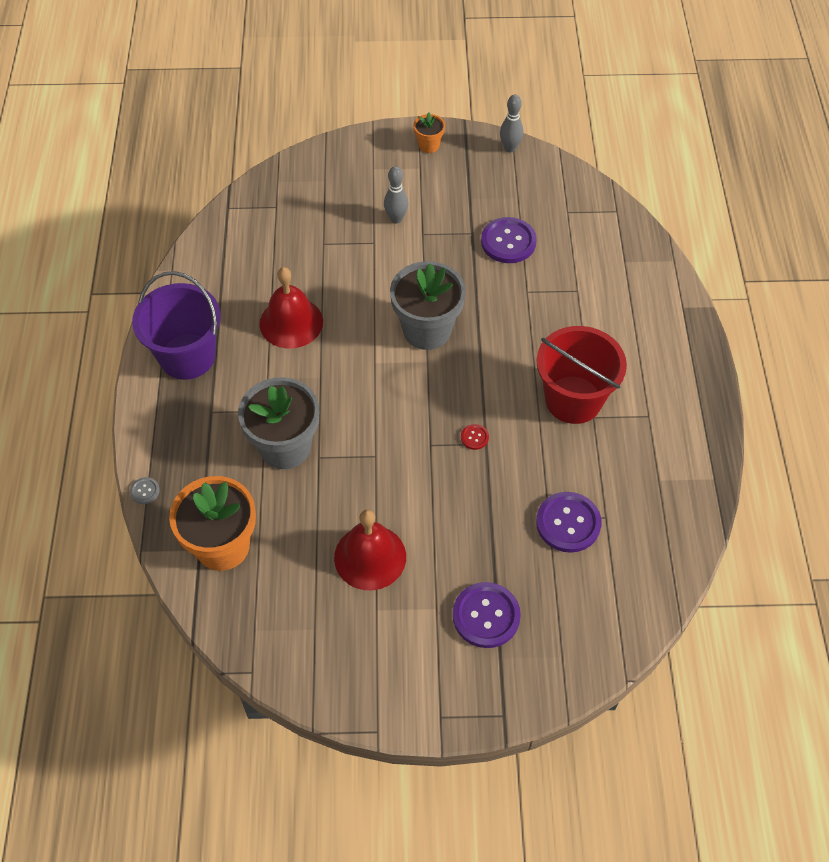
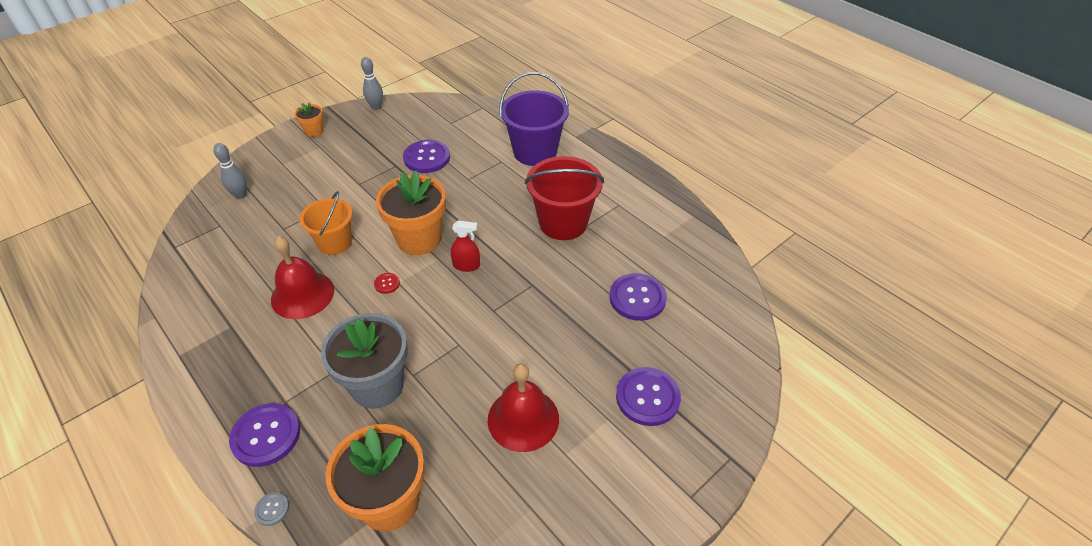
camera: 40 degrees left, 10 degrees down
(179, 430) = (266, 436): none -> purple button
(187, 356) = (225, 373): purple bucket -> purple bucket (535, 152)
(354, 287) = (335, 243): none -> orange bucket
(396, 219) = (329, 185): grey bowling pin -> grey bowling pin (240, 195)
(427, 330) = (419, 239): grey flower pot -> orange flower pot
(445, 385) = (466, 265): none -> red spray bottle
(474, 437) = (520, 286): red button -> red button (387, 284)

